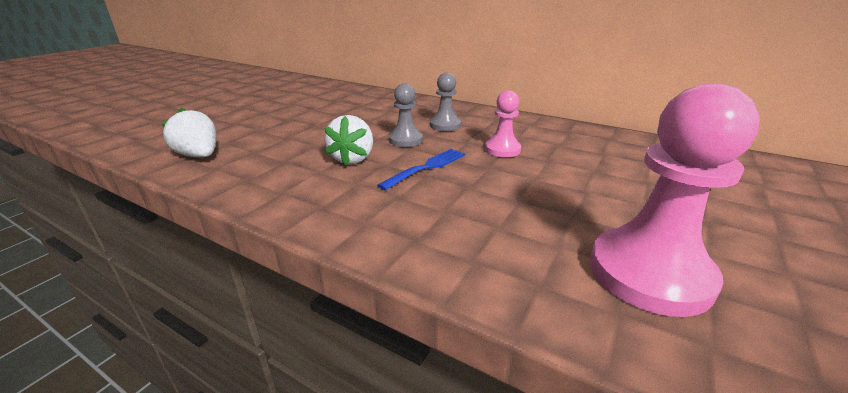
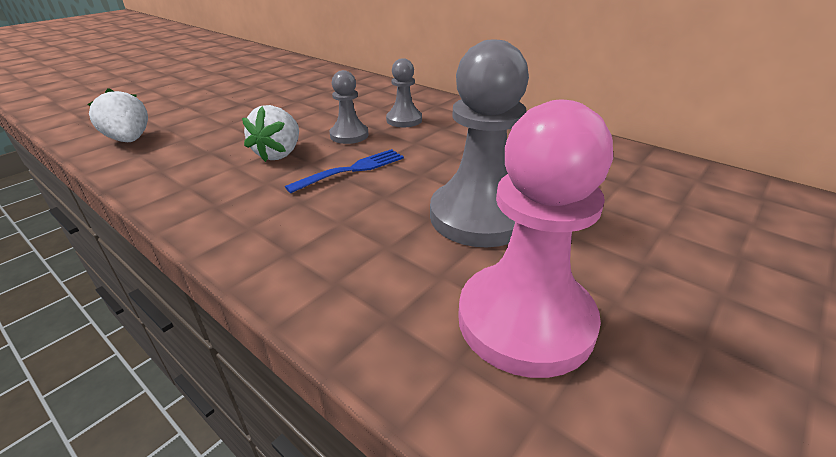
camera: 10 degrees right, 5 degrees up
(502, 149) = (451, 154): pink pawn -> none
(558, 196) = (479, 216): none -> grey pawn

